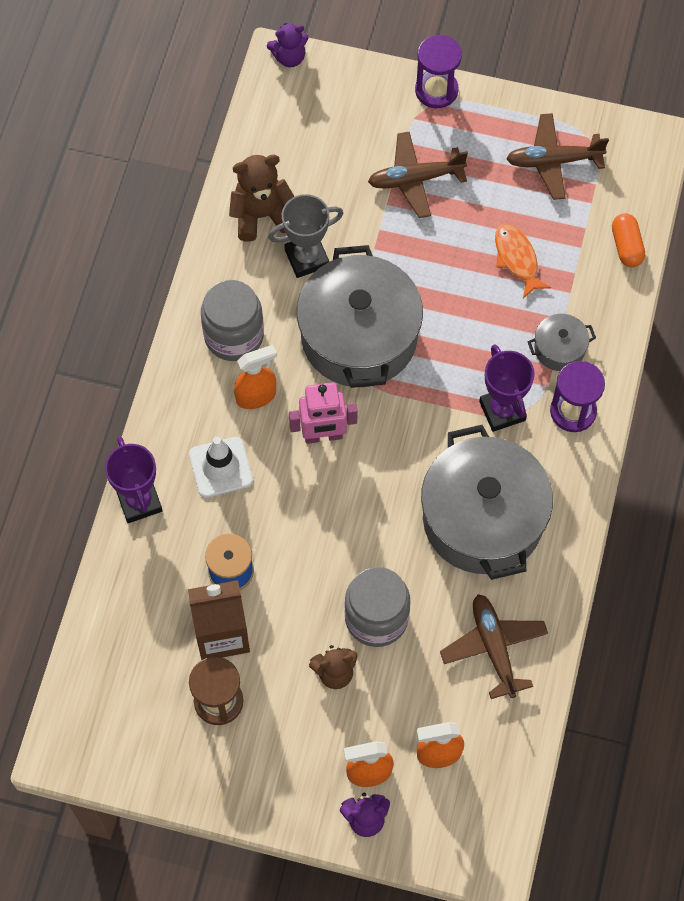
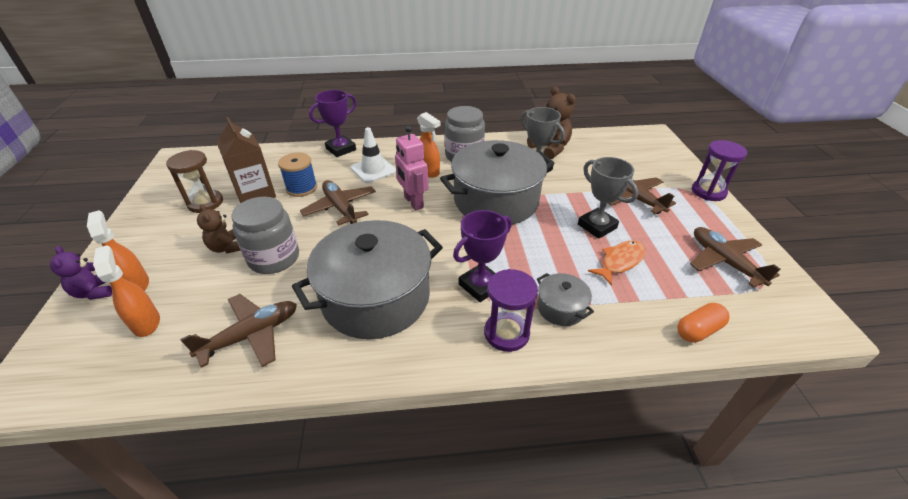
camera: 70 degrees right, 25 degrees down
(289, 57) = (660, 136): purple teddy bear -> none
(301, 527) = (340, 208): none -> brown plane
(452, 249) = (597, 226): none -> grey trophy

